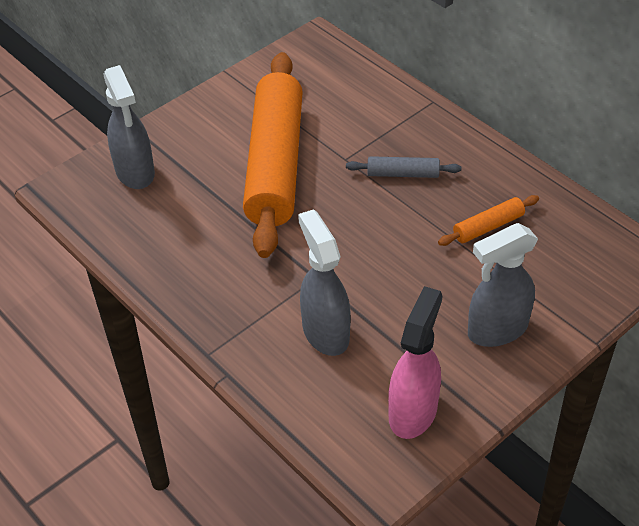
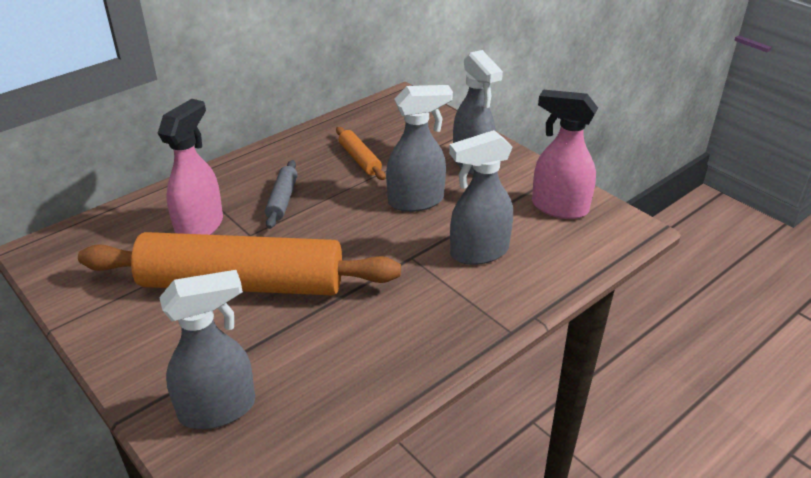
camera: 90 degrees left, 10 degrees down
(354, 125) = (200, 227): none -> pink spray bottle
(412, 279) = (416, 201): none -> grey spray bottle

